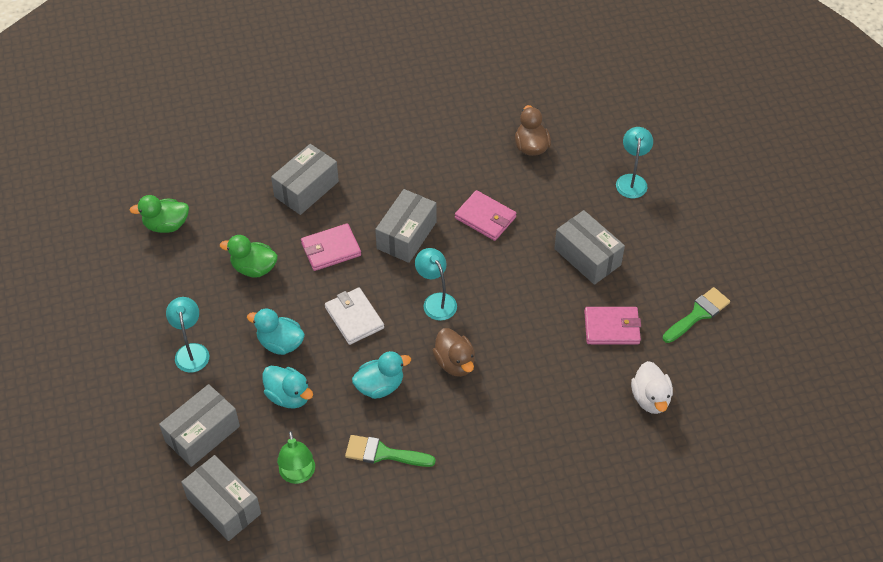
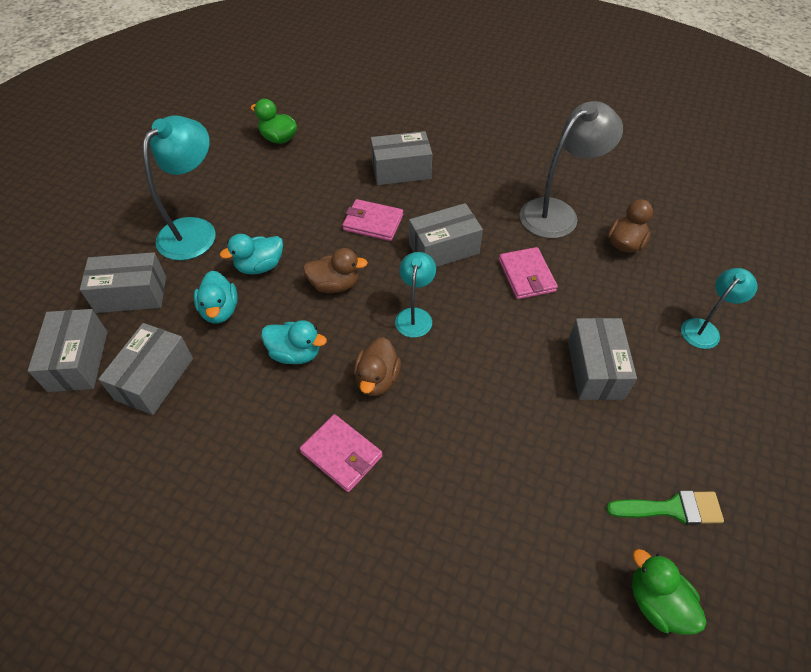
camera: 40 degrees right, 0 degrees up
(191, 351) = (195, 230): turquoise lamp -> turquoise lamp, size x1.75
(254, 268) = (303, 201): green duck -> green duck (657, 602)
(280, 343) = (260, 266): turquoise duck -> turquoise duck turned 90 degrees counterclockwise
(298, 475) = (154, 379): green lamp -> grey box
(354, 318) = (335, 285): white wallet -> brown duck
(383, 453) = (235, 413): green brush -> none
(462, 150) = (557, 212): none -> grey lamp
(611, 327) = (560, 454): pink wallet -> pink wallet (341, 454)
(650, 398) = (537, 561): white duck -> none

